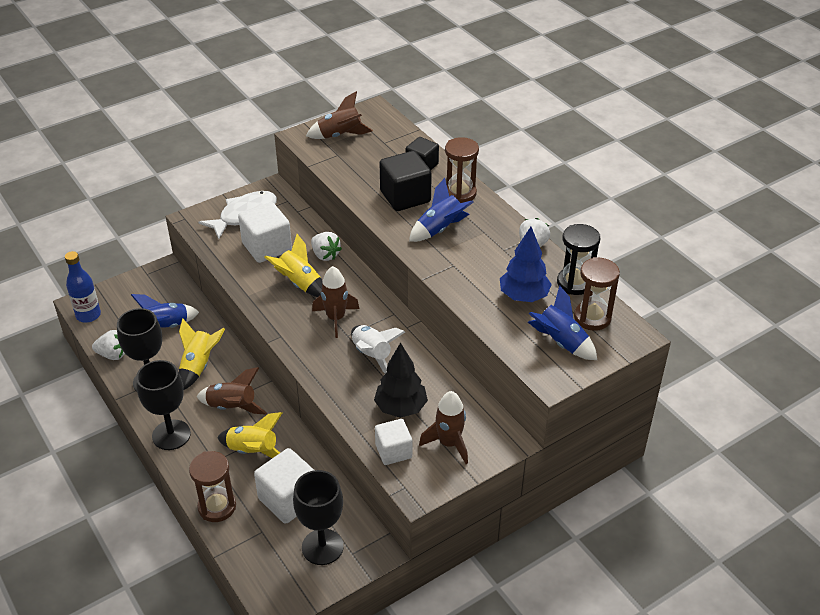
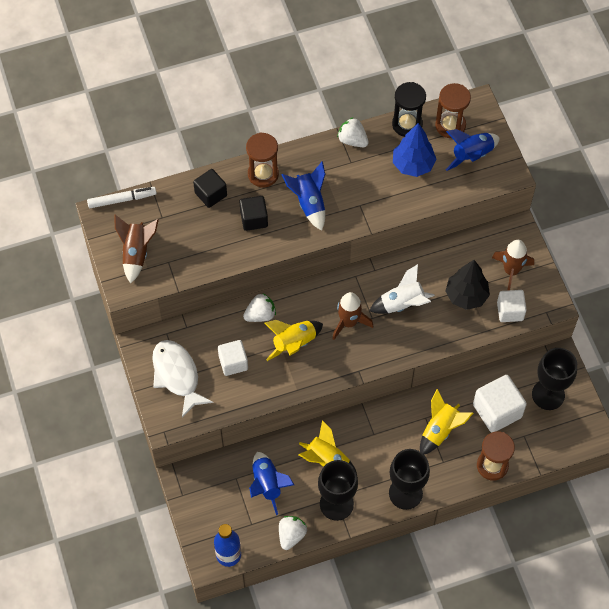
camera: 75 degrees left, 20 degrees up
(232, 407) = (385, 439): brown rocket -> none
(267, 247) = (233, 363): white cube -> white cube, size x0.64
(393, 117) = (122, 200): none -> white marker
(405, 197) = (254, 219): black cube -> black cube, size x0.64

